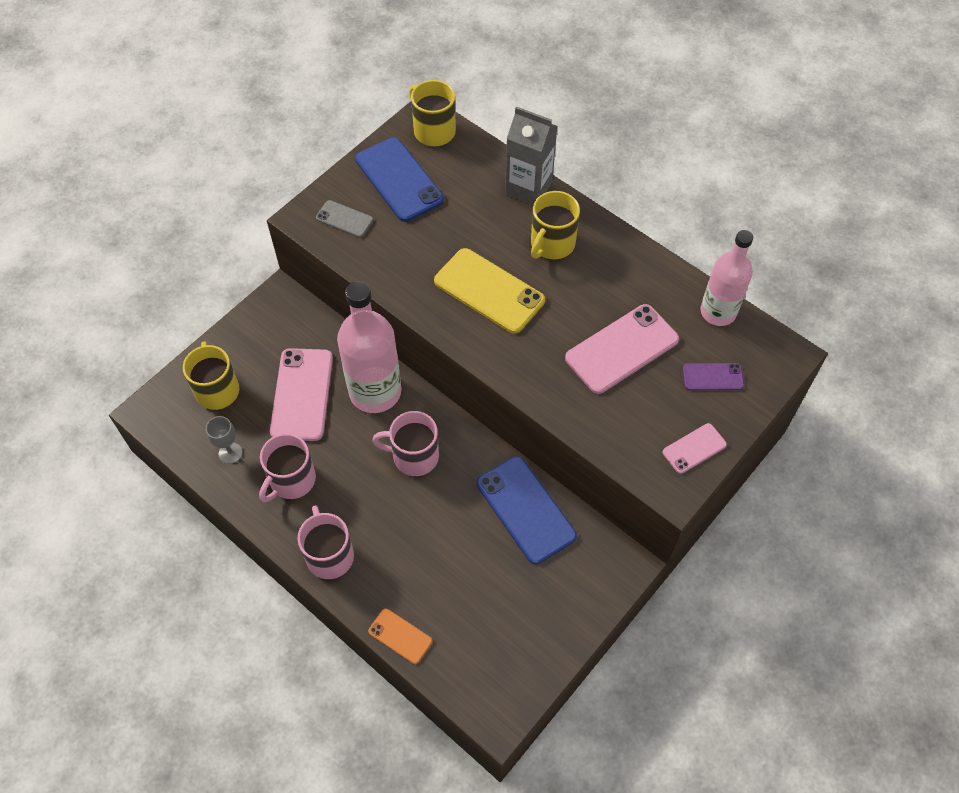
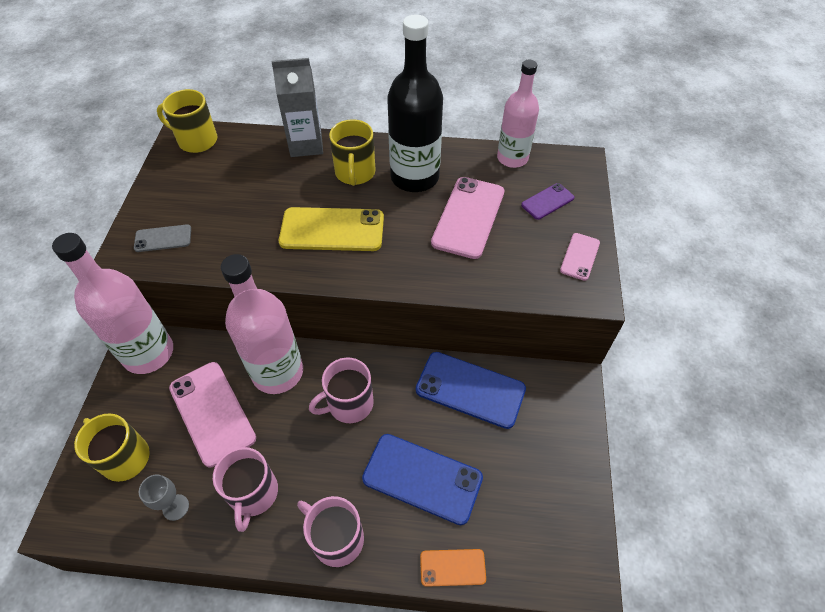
camera: 35 degrees left, 5 degrees down
(284, 311) = (148, 353): none -> pink bottle
(399, 180) = (192, 187): blue phone -> blue phone (422, 478)
(604, 279) = (414, 177): none -> black bottle

